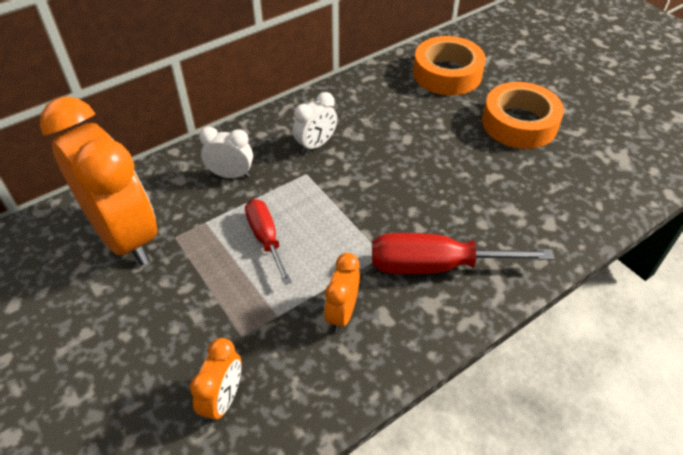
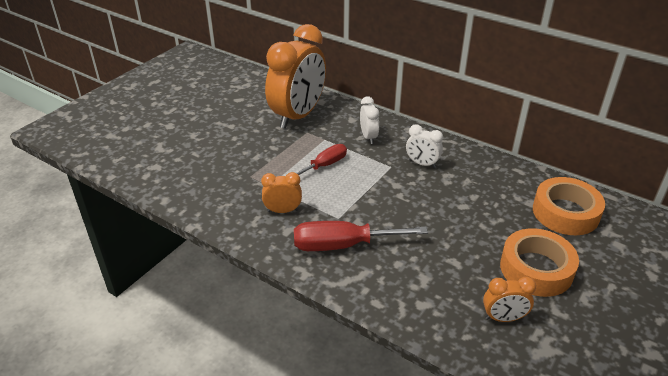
camera: 70 degrees right, 10 degrees down
(223, 399) = (208, 181): orange clock -> orange clock (503, 318)
(435, 266) = (342, 245): red screwdriver -> red screwdriver turned 75 degrees counterclockwise

